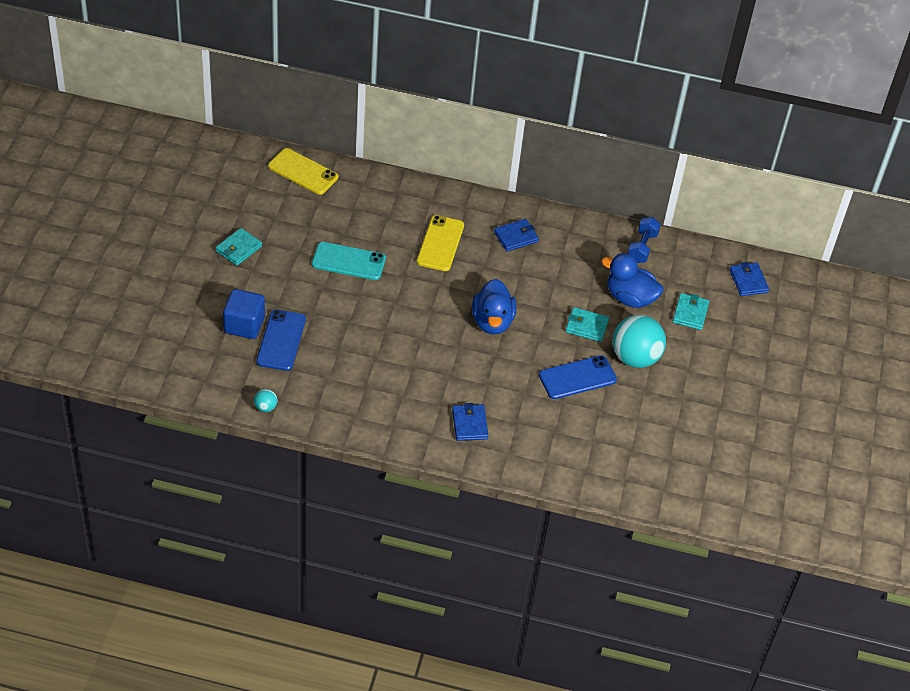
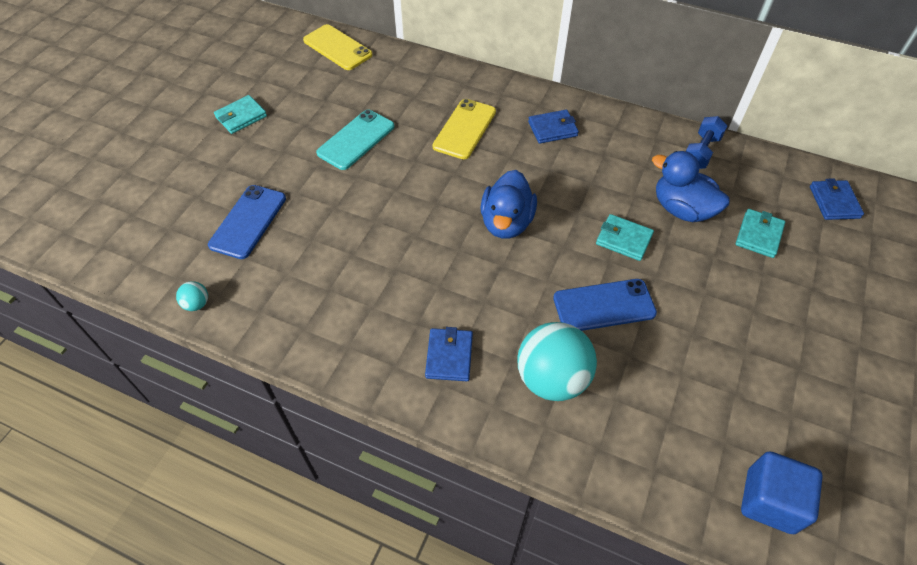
camera: 15 degrees right, 5 degrees up
(244, 325) = (213, 200): blue cube -> blue cube (769, 501)
(348, 261) = (356, 140): turquoise phone -> turquoise phone turned 75 degrees counterclockwise
(635, 358) = (683, 286): turquoise ball -> turquoise ball (552, 378)

